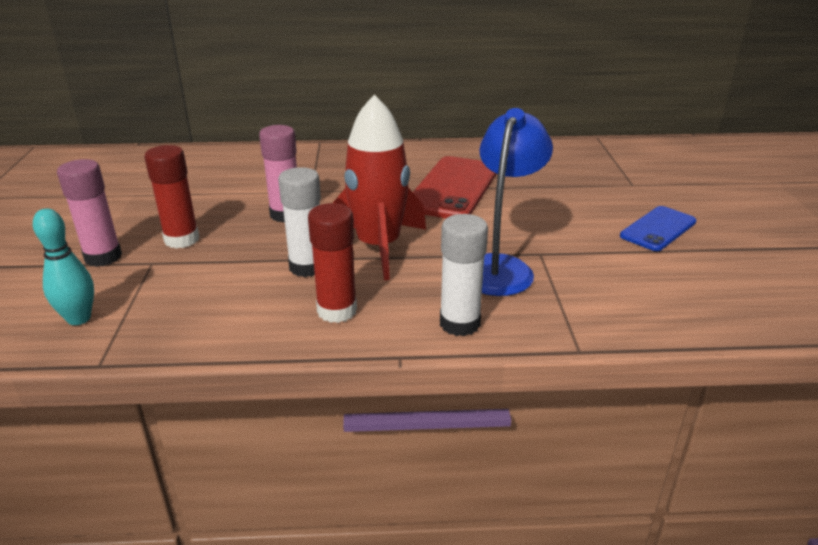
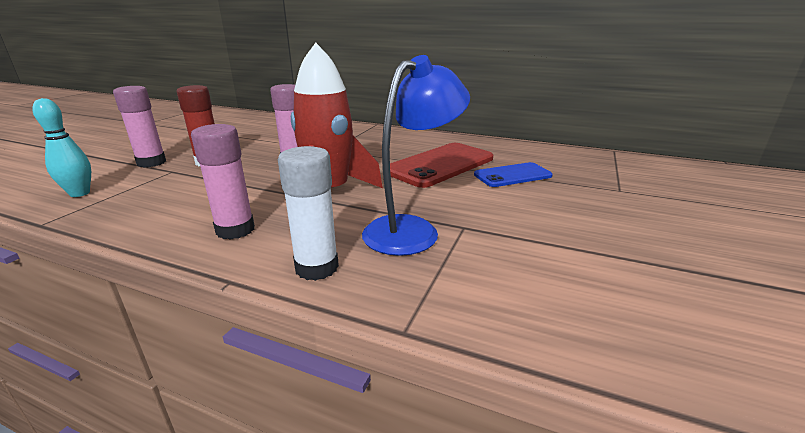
camera: 25 degrees right, 5 degrees down
(307, 267) = (259, 195): white glue stick -> none
(337, 311) = (235, 230): red glue stick -> pink glue stick
(658, 229) = (616, 232): blue phone -> blue phone (512, 175)

